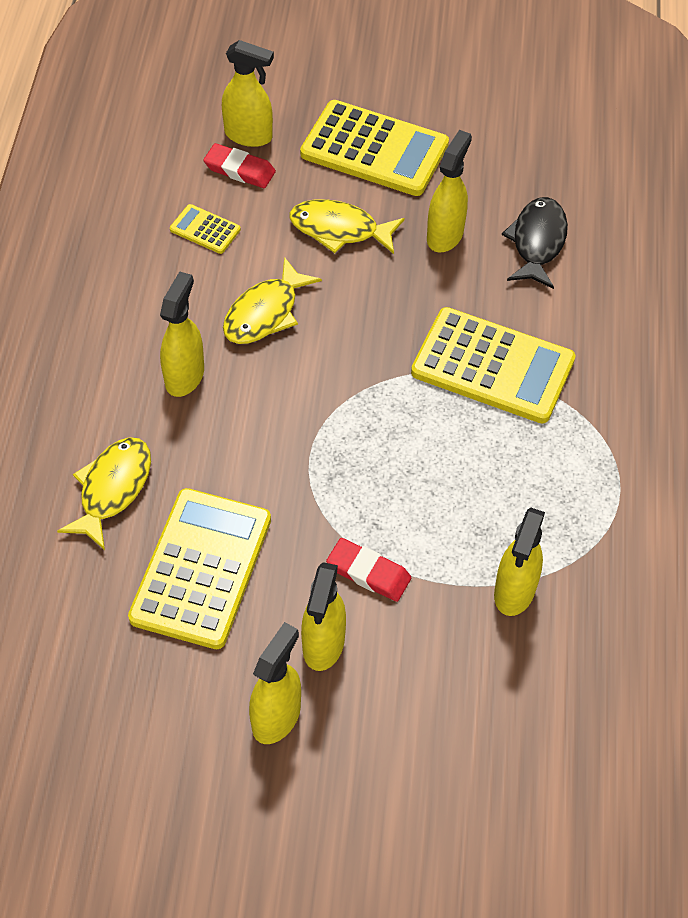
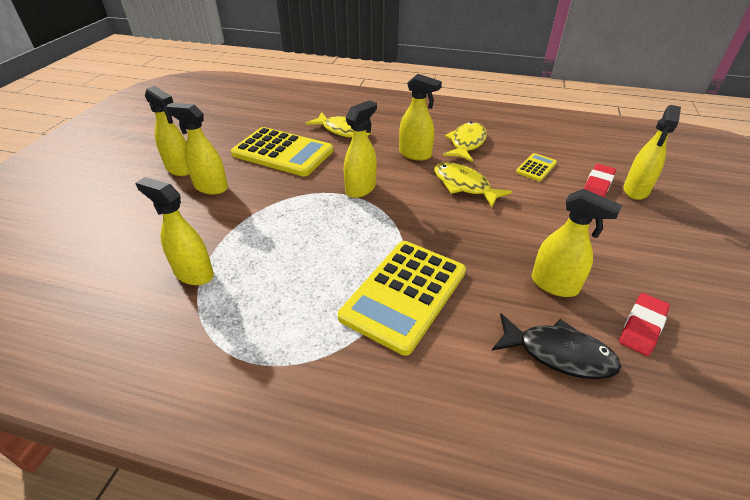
camera: 100 degrees right, 15 degrees down
(293, 436) = (361, 189): none -> yellow spray bottle
(339, 230) = (548, 225): yellow fish -> yellow fish (466, 143)
(368, 572) = (248, 208): red eraser -> red eraser (642, 327)
(374, 149) = (648, 253): yellow calculator -> none

